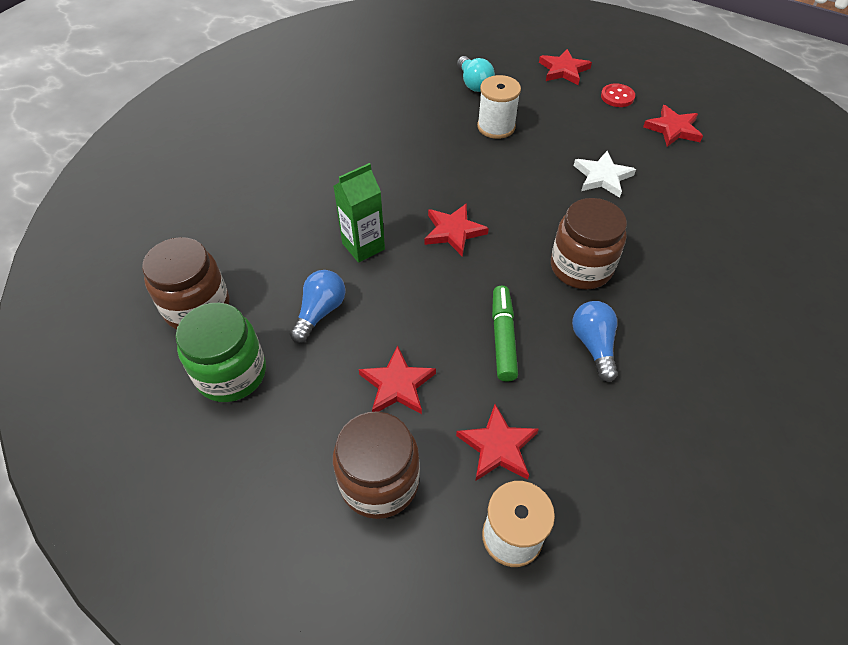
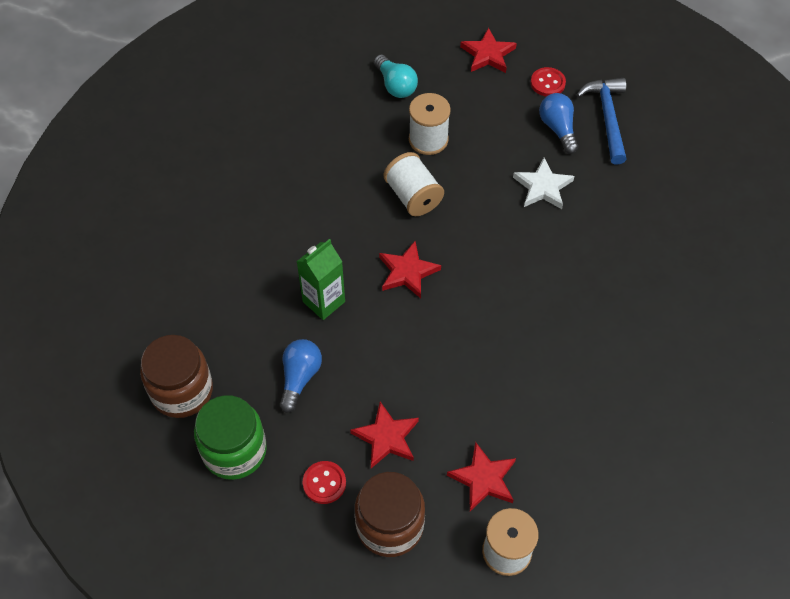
camera: 10 degrees left, 5 degrees up
(317, 422) = (324, 483): none -> red button
(472, 169) = (413, 196): none -> white spool
(503, 337) = (472, 377): green marker -> none
(581, 267) = (533, 293): brown jar -> none
(593, 345) = (553, 371): blue light bulb -> blue light bulb (558, 129)
(673, 129) = (607, 117): red star -> blue hammer

